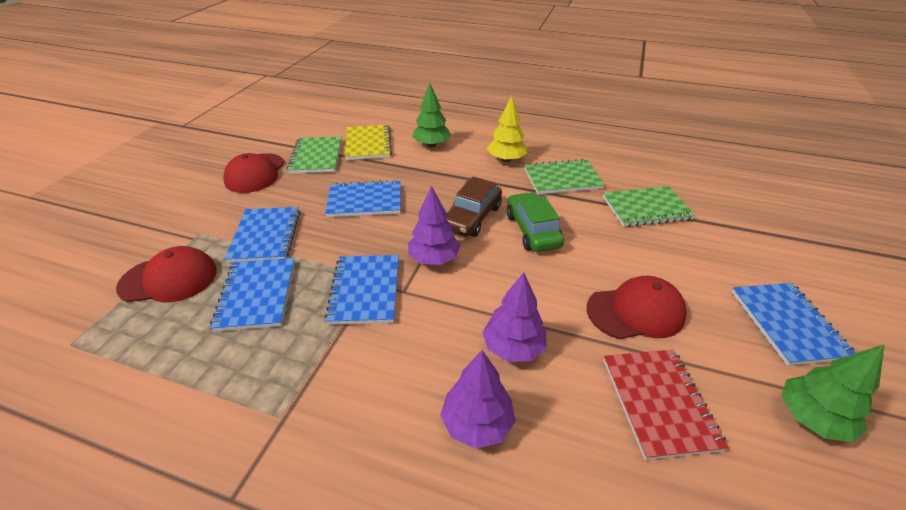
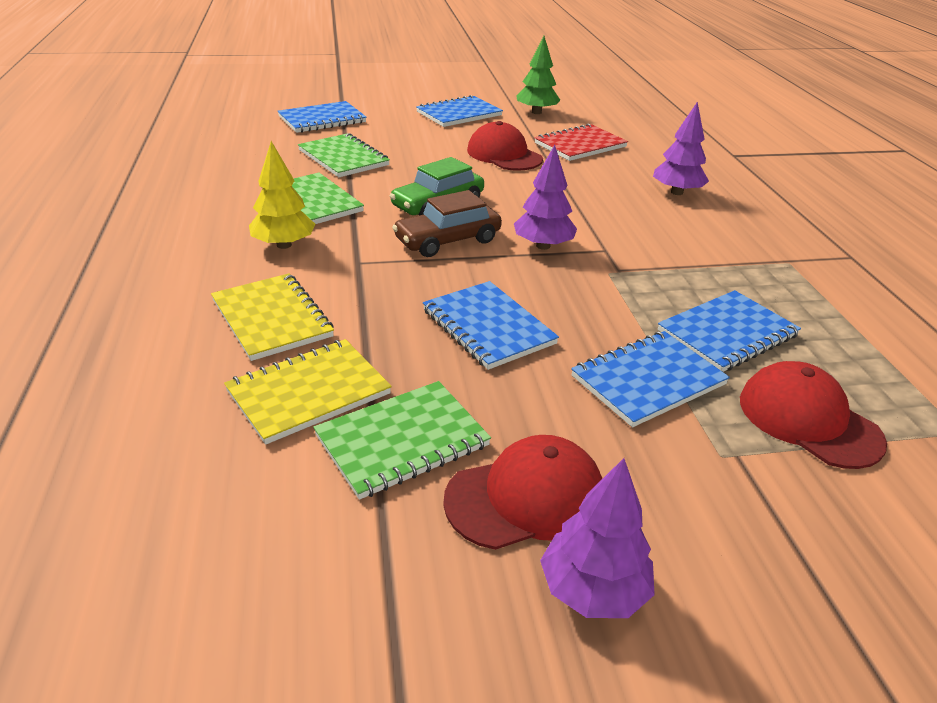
camera: 120 degrees left, 5 degrees down
(365, 290) = (632, 270): blue notebook -> blue notebook (322, 119)
(431, 145) = (272, 319): green tree -> yellow notebook
(472, 217) = (447, 240): brown car -> brown car turned 150 degrees clockwise
(513, 347) = (599, 191): purple tree -> purple tree (593, 590)

